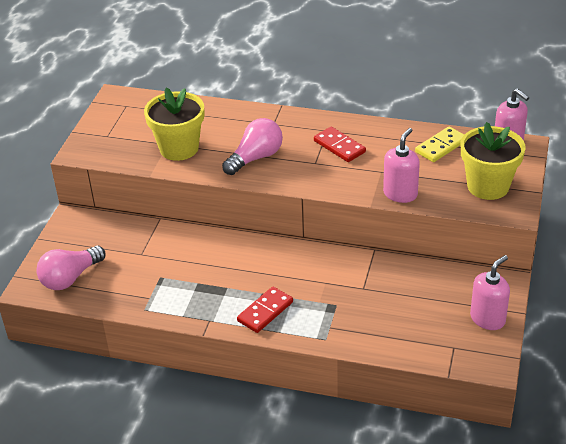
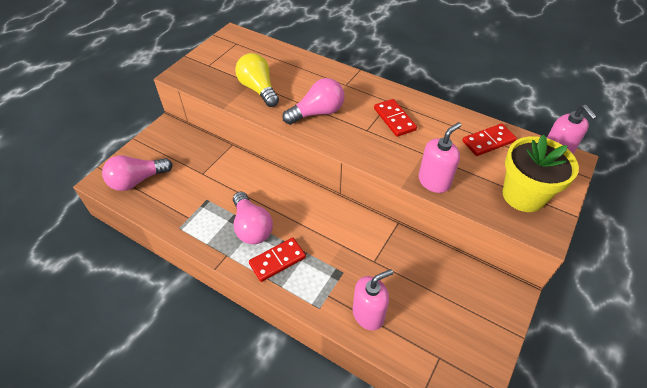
camera: 15 degrees right, 10 degrees up
(179, 148) = (258, 89): yellow flower pot -> yellow light bulb
(223, 290) = (252, 227): none -> pink light bulb
(441, 146) = (488, 141): yellow domino -> red domino
(487, 319) = (483, 333): pink soap dispenser -> pink soap dispenser (368, 314)

